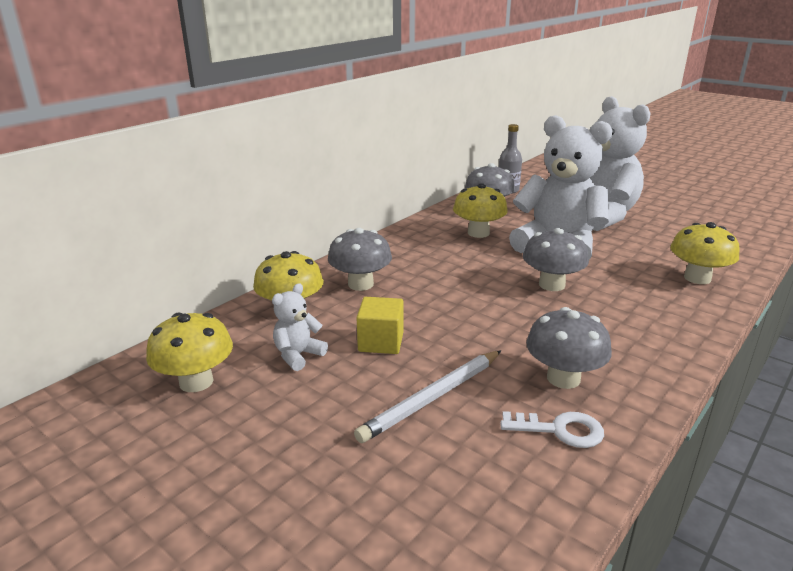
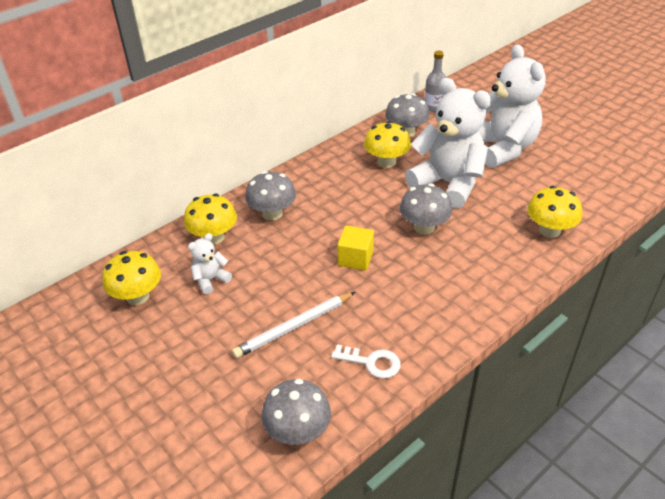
camera: 10 degrees right, 15 degrees up
(381, 342) = (272, 273): yellow cube -> yellow cube (355, 258)
(563, 378) = (393, 320): grey mushroom -> grey mushroom (298, 431)

